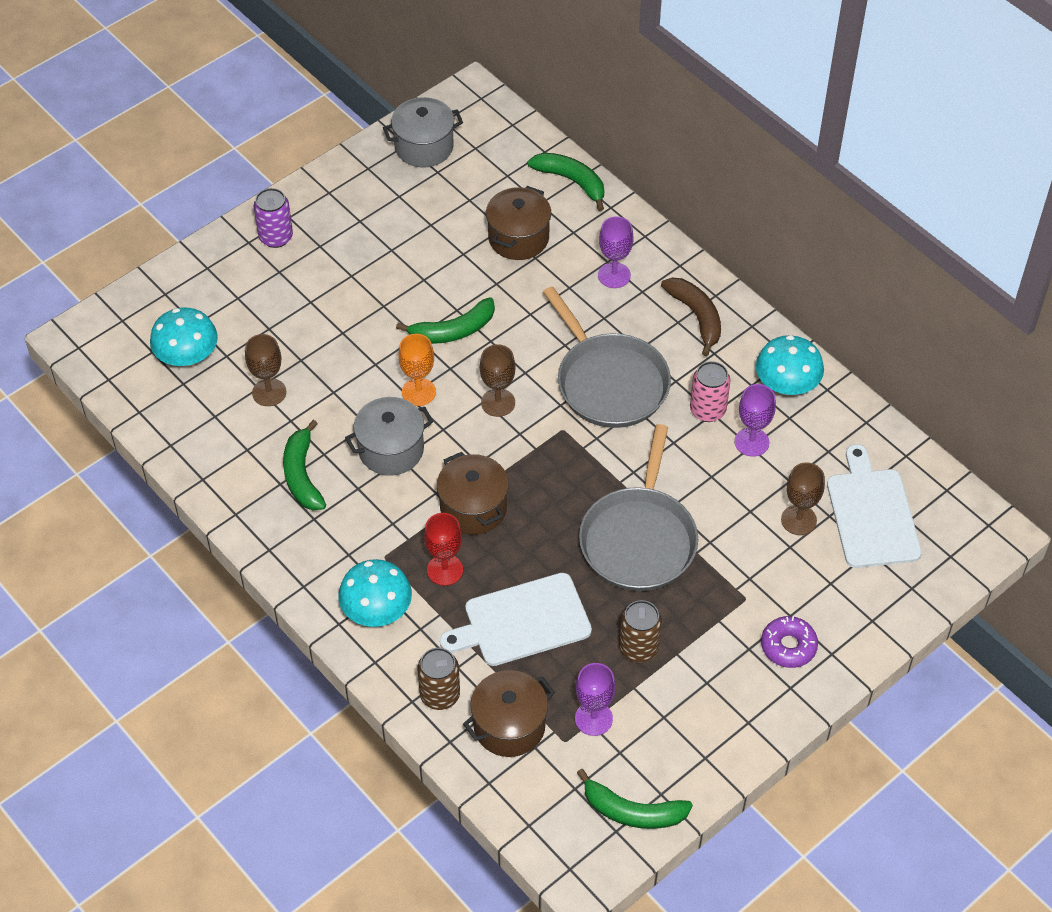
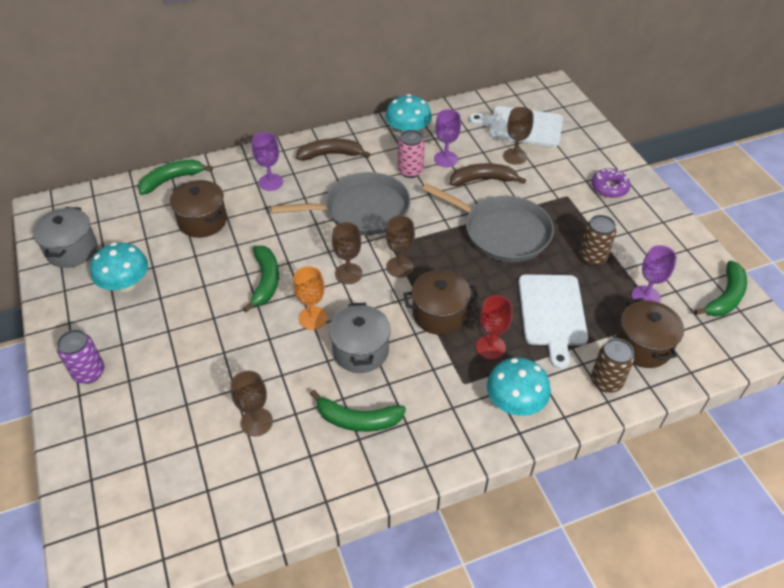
camera: 70 degrees left, 5 degrees down
(187, 356) = (178, 478): turquoise mushroom -> turquoise mushroom (126, 284)
(530, 449) = (399, 267): none -> brown goblet
(730, 494) = (483, 180): none -> brown banana

